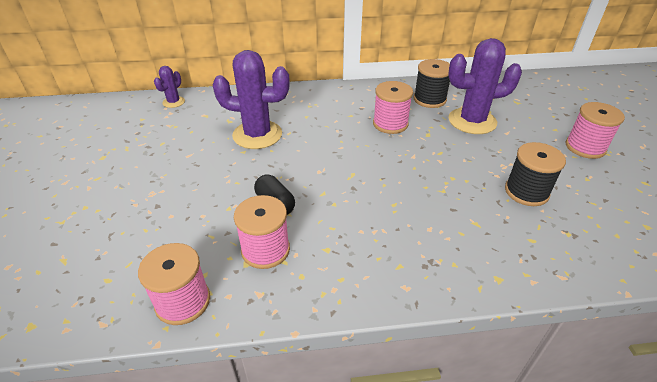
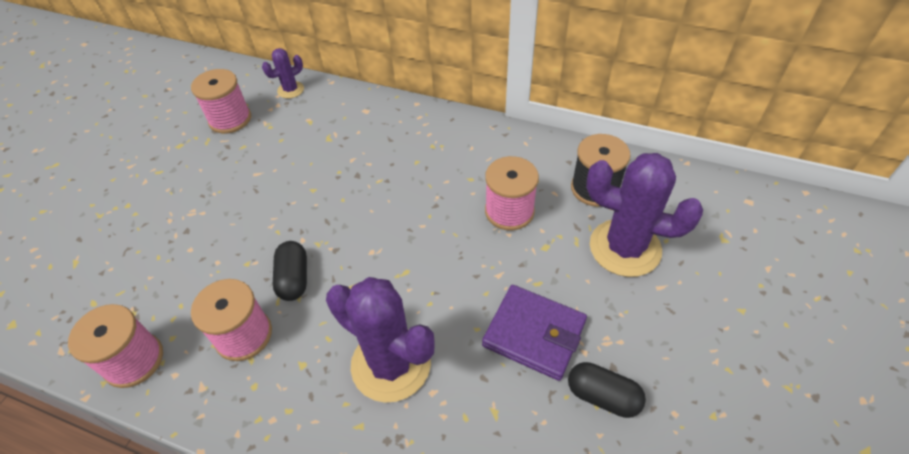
camera: 30 degrees right, 10 degrees up
(257, 135) = (343, 170): purple cactus -> purple cactus (391, 364)
(461, 177) = (534, 334): none -> purple wallet
(526, 192) = (602, 396): black spool -> black capsule
(585, 147) = (761, 361): pink spool -> pink spool (230, 119)

